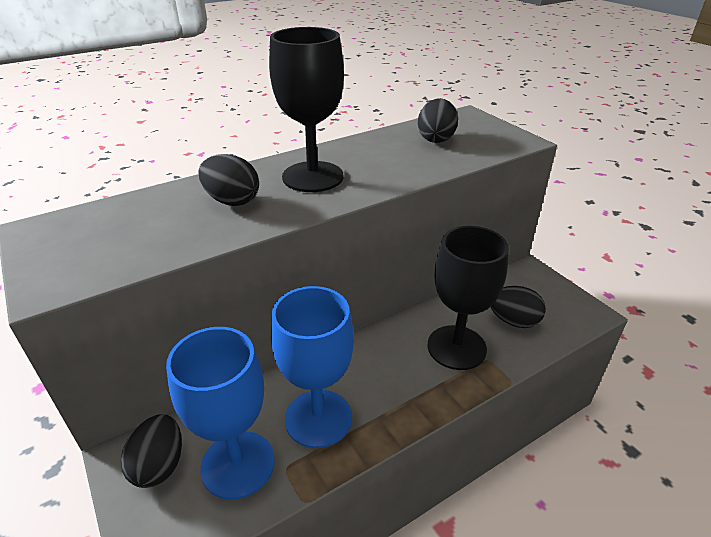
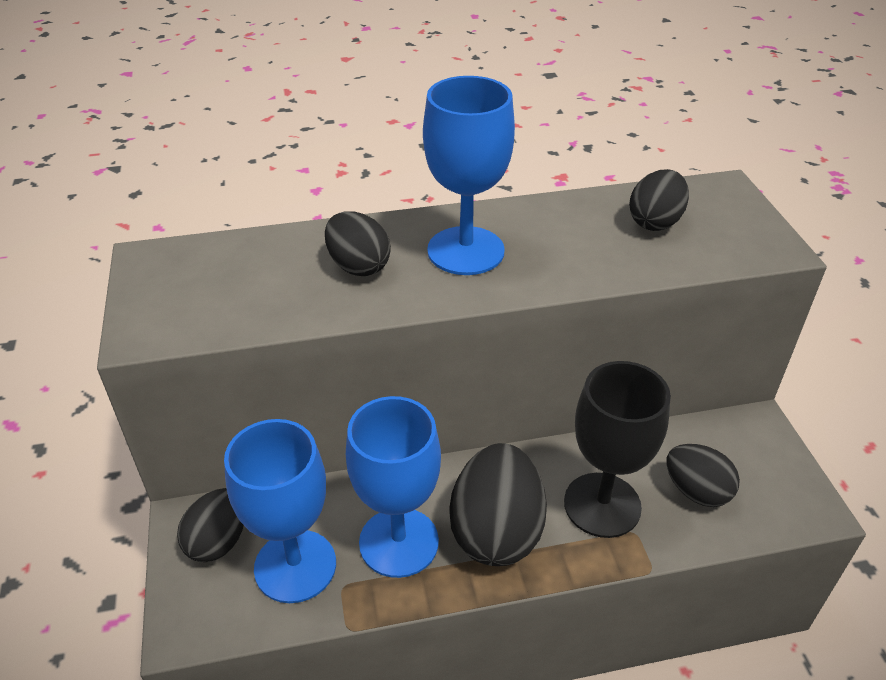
camera: 20 degrees right, 5 degrees up
(313, 177) = (465, 251): black goblet -> blue goblet
(390, 387) = (496, 531): none -> black egg

